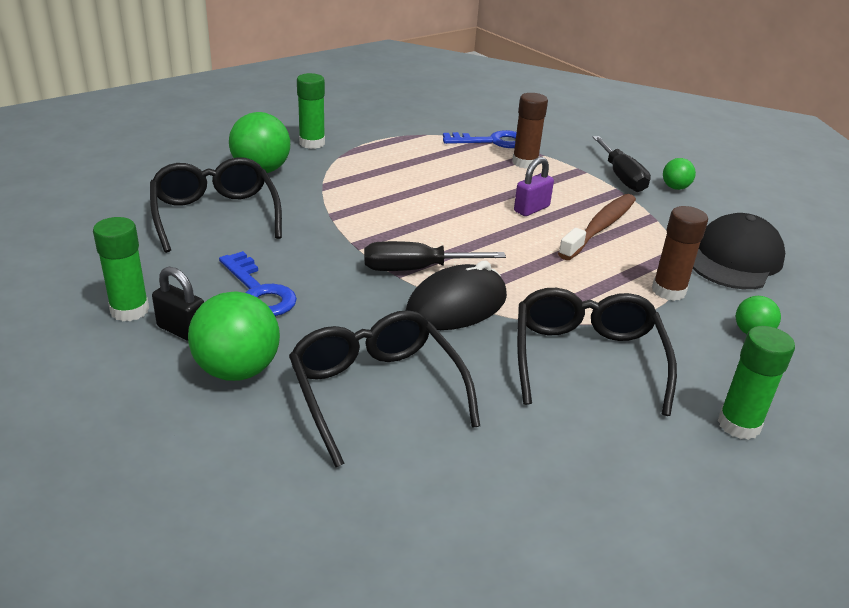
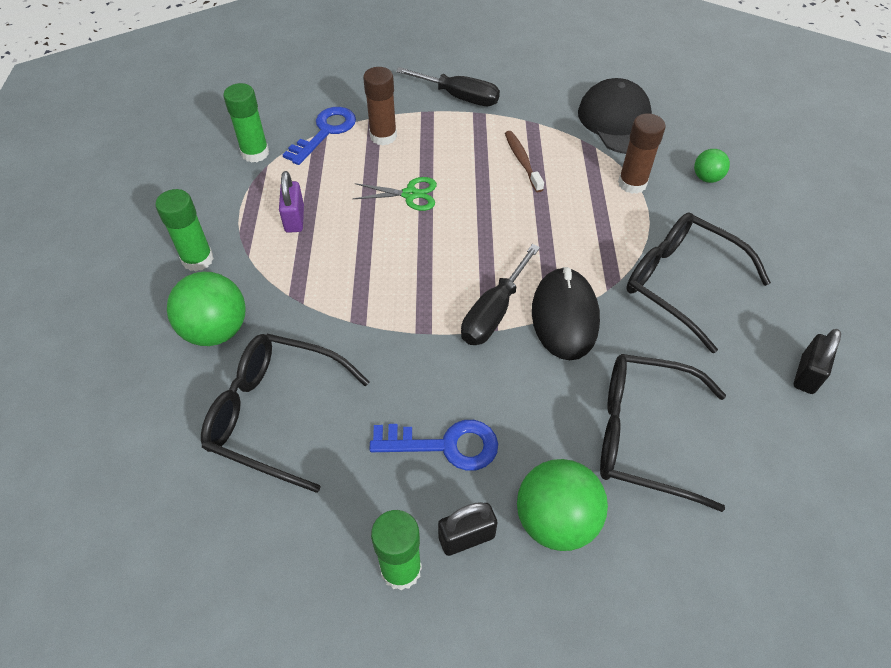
camera: 50 degrees left, 20 degrees up
(483, 193) = (410, 194): none -> green scissors
(531, 209) = (461, 182): purple padlock -> purple padlock (294, 219)
(582, 485) = (807, 374): none -> black padlock
(600, 227) = (522, 161): brown toothbrush -> brown toothbrush, size x0.62
(675, 187) = (501, 80): green ball -> none
(738, 425) = (792, 254): green glue stick -> green glue stick (255, 153)

